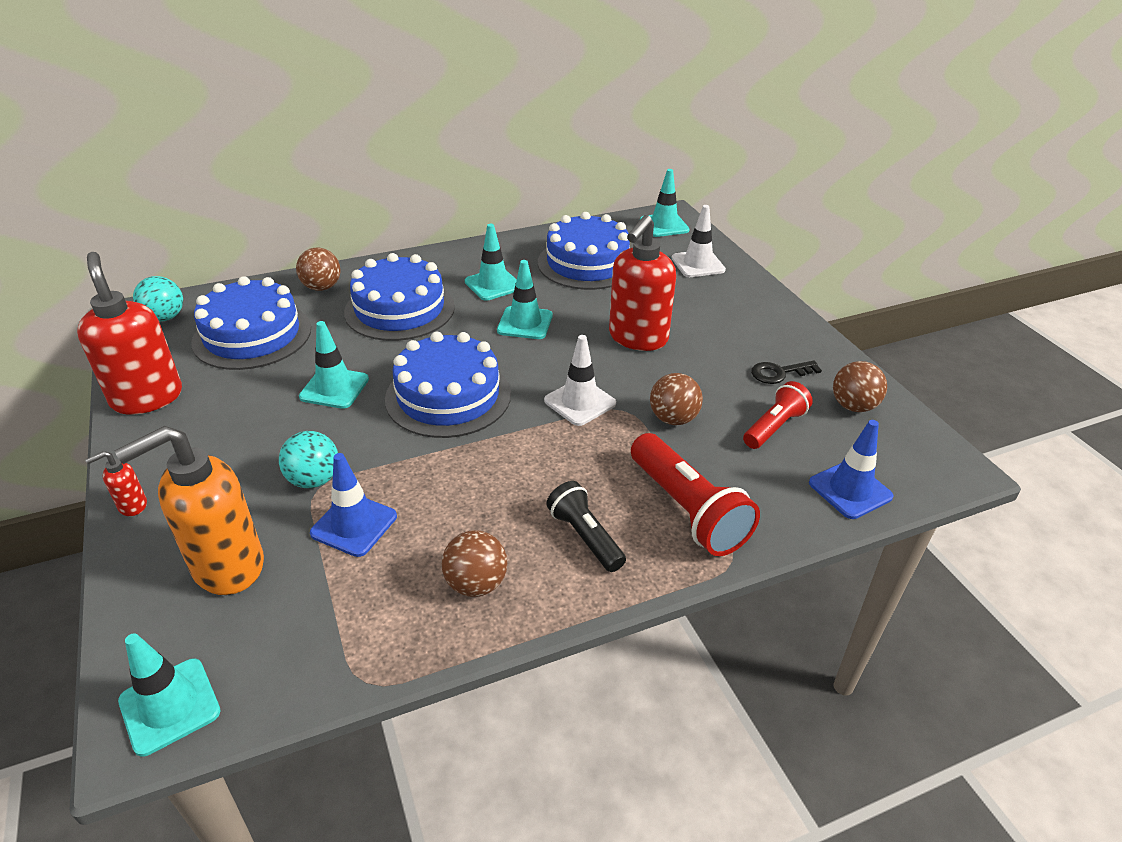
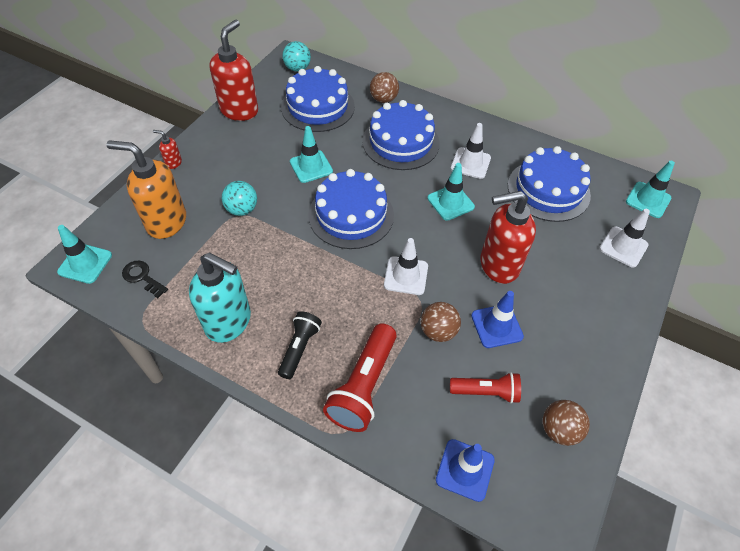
camera: 50 degrees right, 15 degrees up
(354, 525) = (227, 246): blue traffic cone -> blue traffic cone (496, 326)
(476, 584) = (229, 322): brown ball -> turquoise soap dispenser
(493, 285) = (470, 163): turquoise traffic cone -> white traffic cone
(779, 373) = (548, 364): black key -> black key (142, 277)

